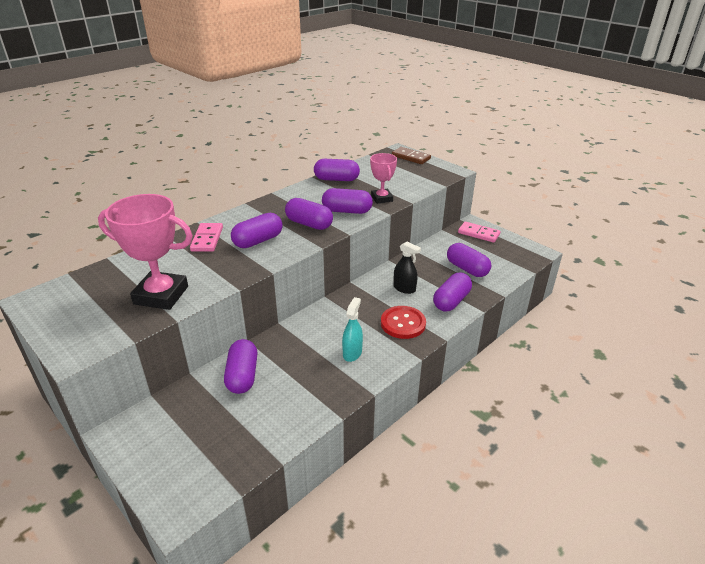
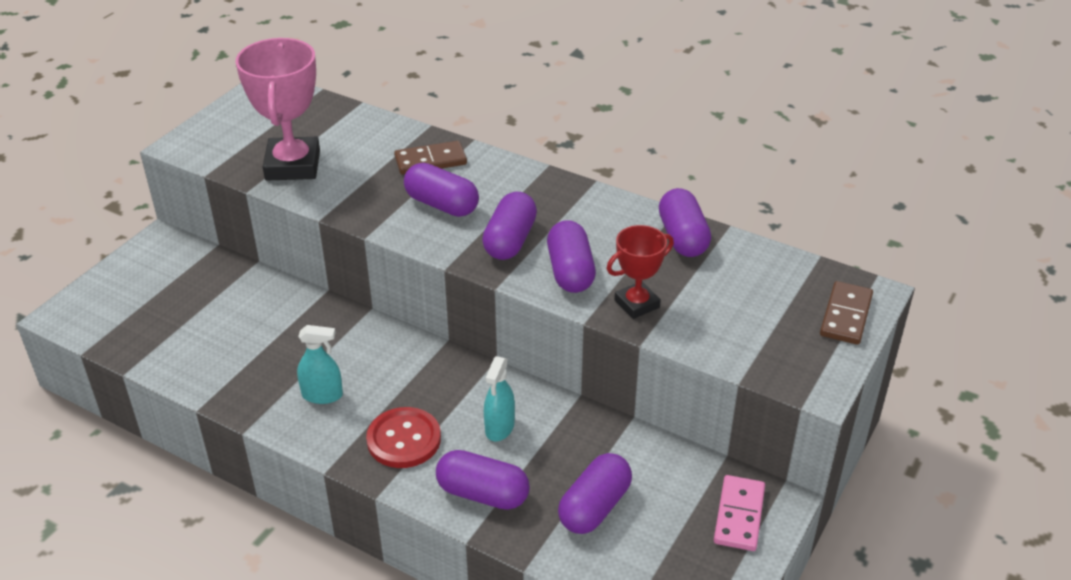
camera: 75 degrees right, 5 degrees up
(207, 239) = (430, 161): pink domino -> brown domino
(242, 376) = (259, 304): purple capsule -> none
(382, 198) = (637, 304): pink trophy -> red trophy
(404, 288) = (499, 427): black spray bottle -> turquoise spray bottle

